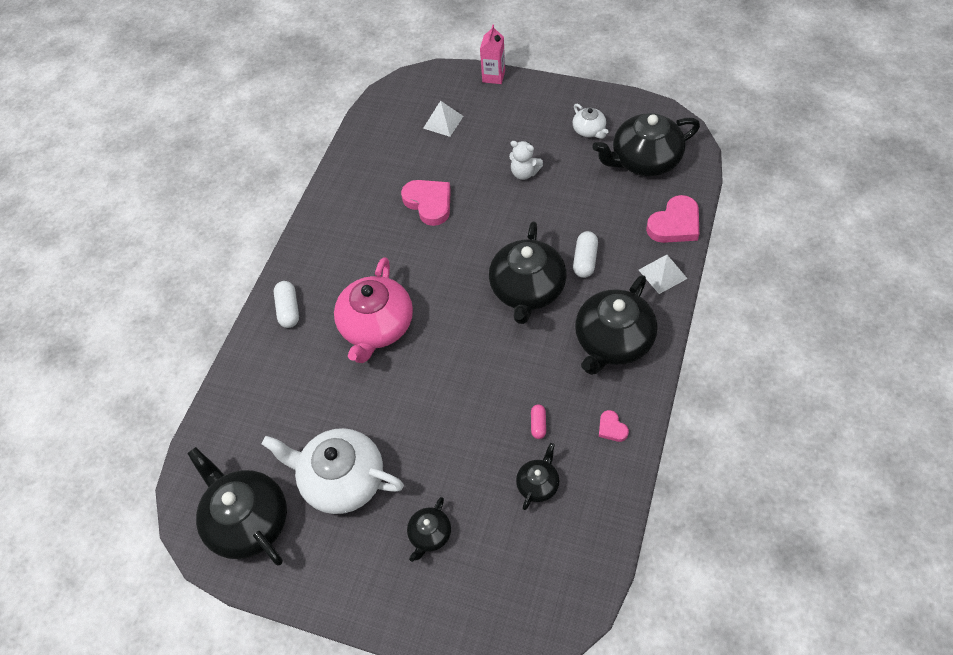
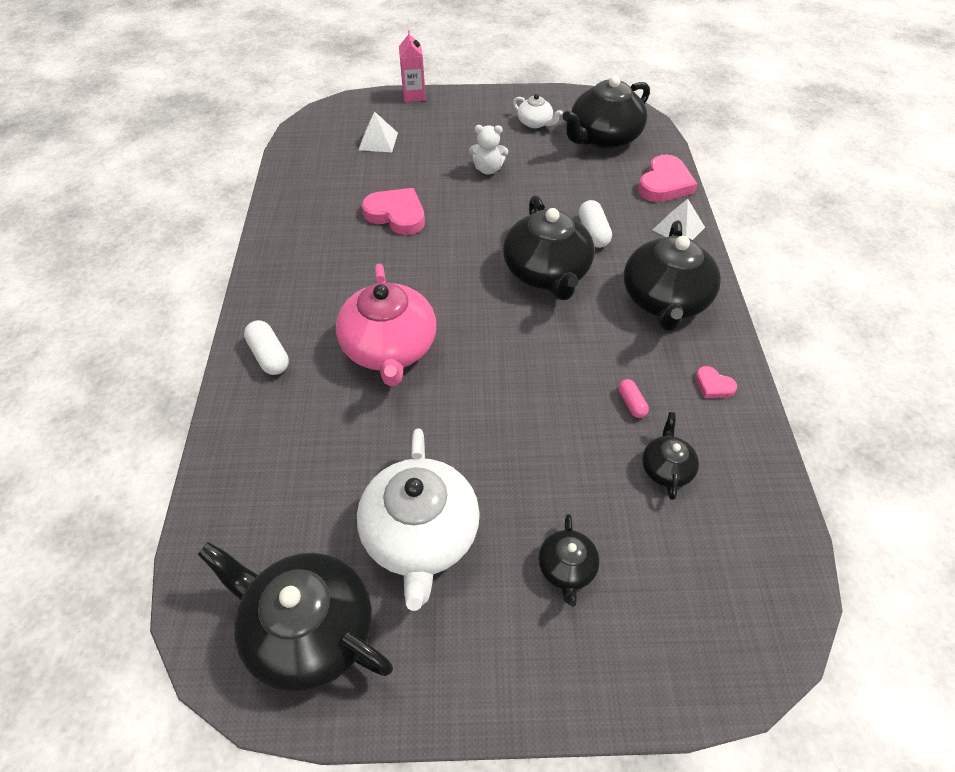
camera: 25 degrees left, 5 degrees down
(342, 479) = (420, 535): white teapot -> white teapot turned 90 degrees counterclockwise

